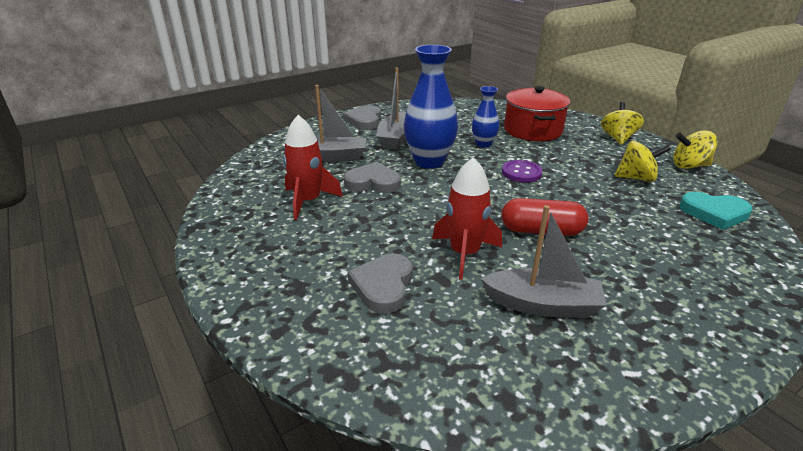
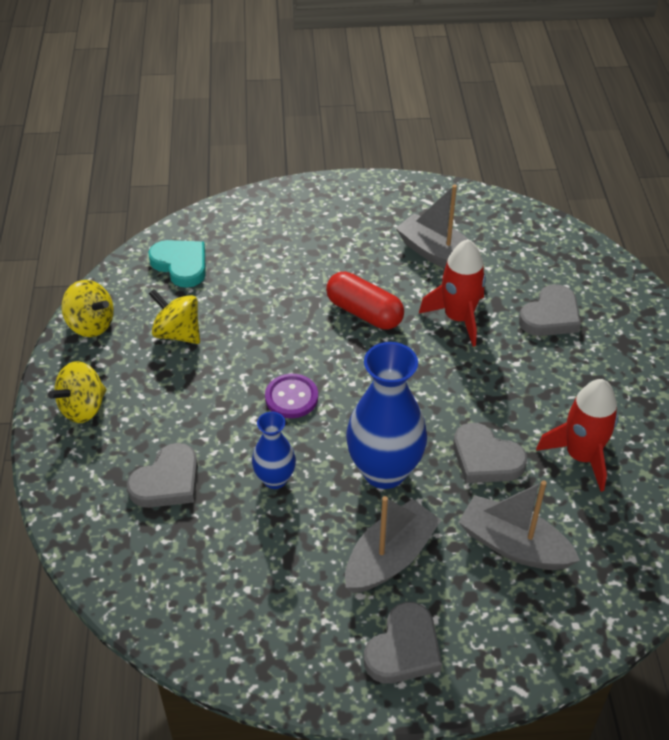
camera: 150 degrees left, 15 degrees up
(532, 130) = (167, 481): red pot -> grey heart

